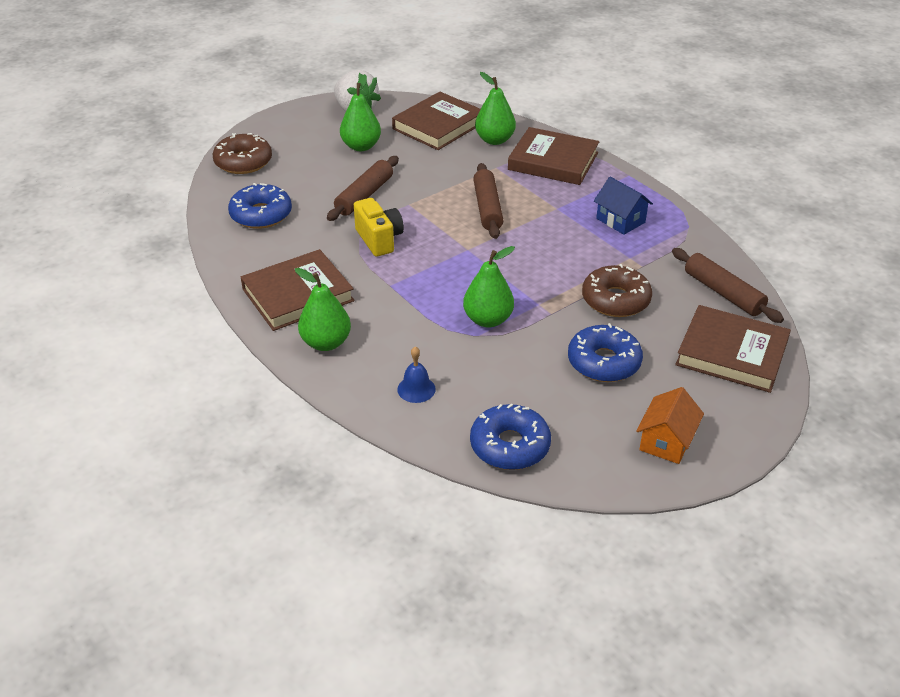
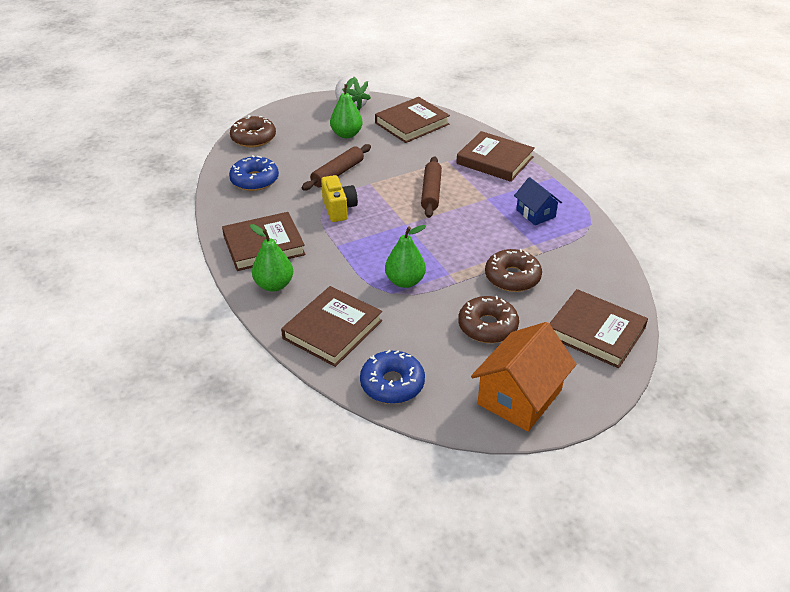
camera: 10 degrees right, 0 degrees up
(416, 389) = (332, 329): blue bell -> brown book
(494, 140) = (453, 139): green pear -> none
(604, 362) = (487, 326): blue donut -> brown donut
(666, 441) = (519, 397): orange house -> orange house, size x1.73
(723, 293) = (603, 281): brown rolling pin -> none

